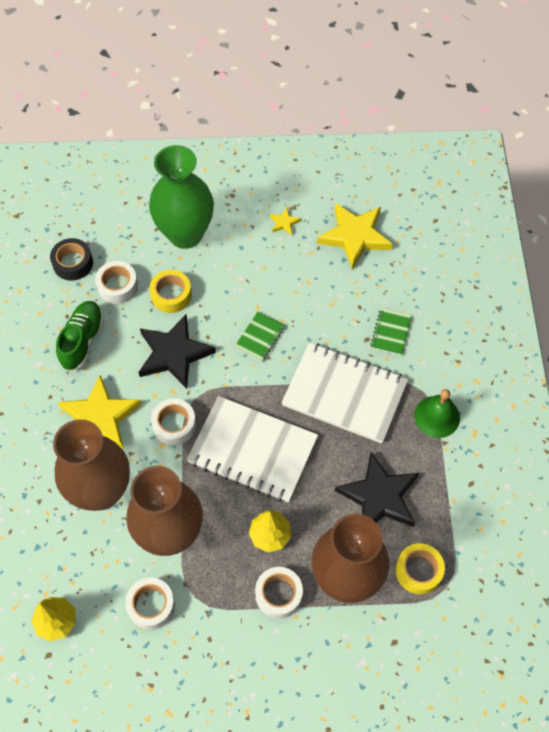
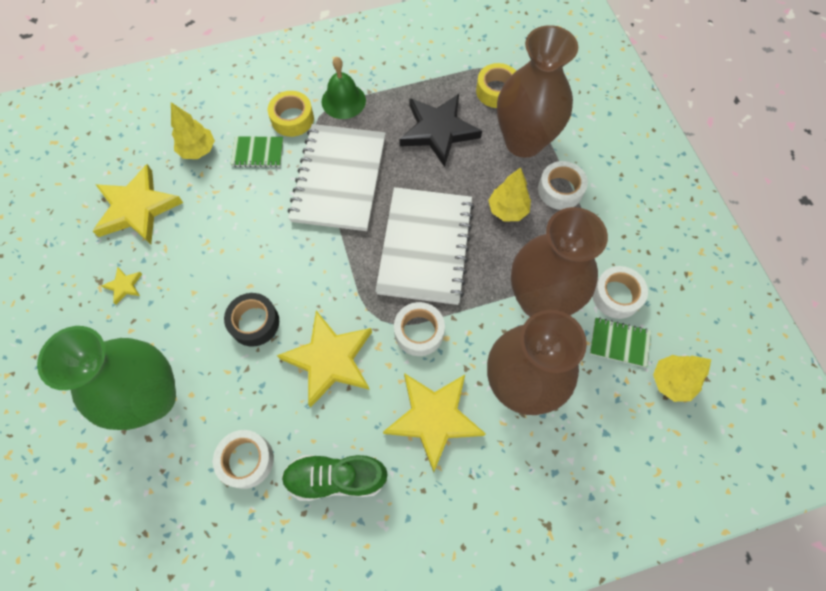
camera: 105 degrees left, 5 degrees up
(73, 263) = (219, 536): black tape -> black tape (254, 322)
(171, 295) = (249, 387): yellow tape -> yellow tape (292, 119)
(174, 354) = (329, 359): black star -> yellow star
(260, 337) = (288, 273): green notebook -> green notebook (619, 343)
(405, 286) = (198, 150): none -> yellow tree

